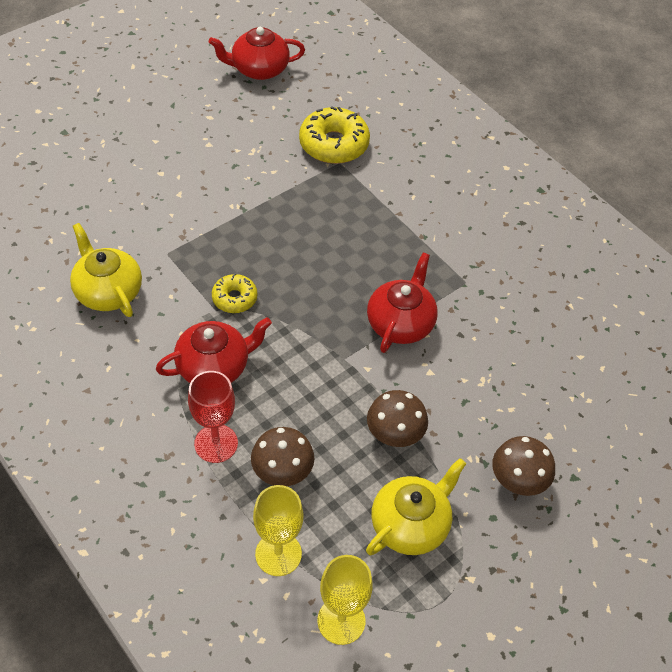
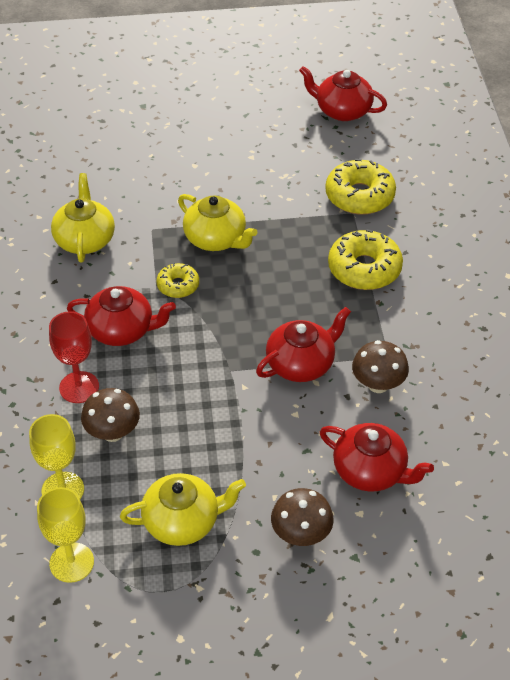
camera: 35 degrees right, 5 degrees down
(236, 237) = (216, 239): none -> yellow teapot
(388, 210) = (364, 269): none -> yellow donut
(394, 434) = (225, 448): brown mushroom -> brown mushroom (378, 384)
(529, 393) = (370, 471): none -> red teapot

